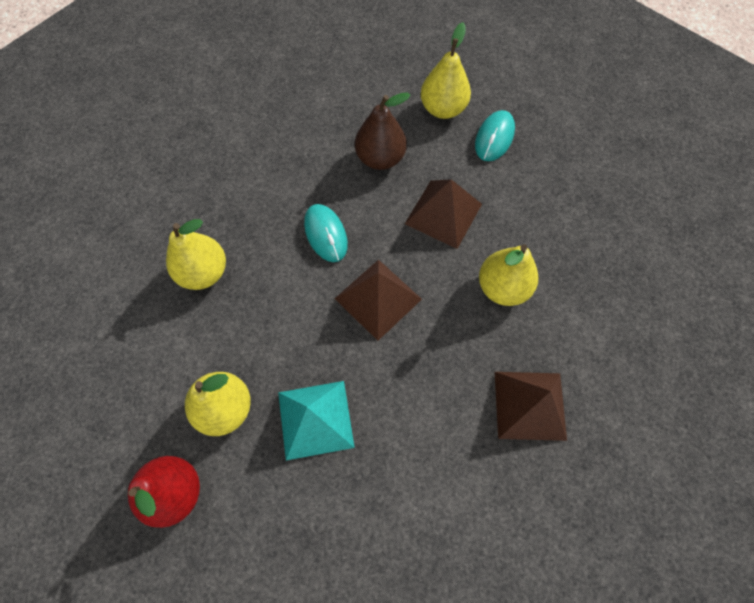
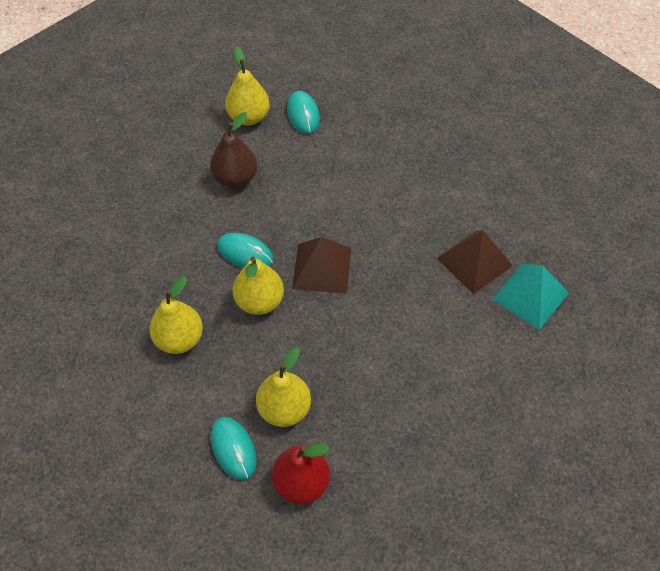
camera: 40 degrees left, 10 degrees down
(153, 409) = (233, 449): none -> turquoise mouse
(315, 419) = (351, 369): turquoise pyramid -> turquoise pyramid (530, 295)
(443, 214) = (314, 185): brown pyramid -> none
(502, 287) = (395, 205): yellow pear -> yellow pear (259, 301)

